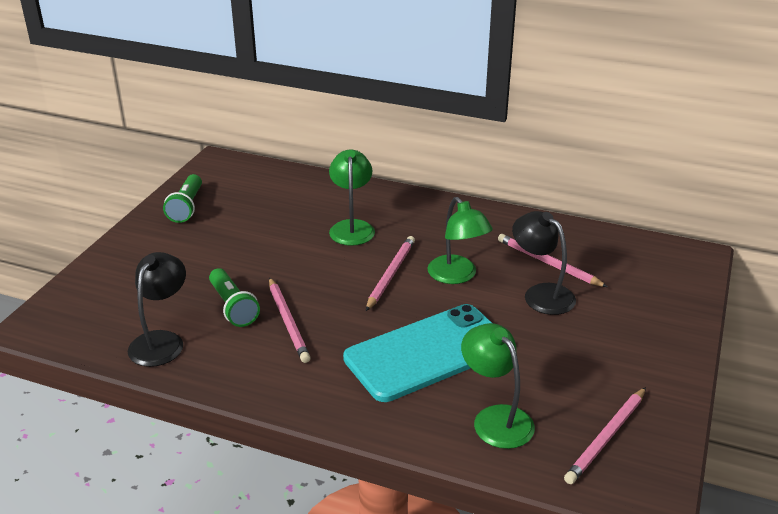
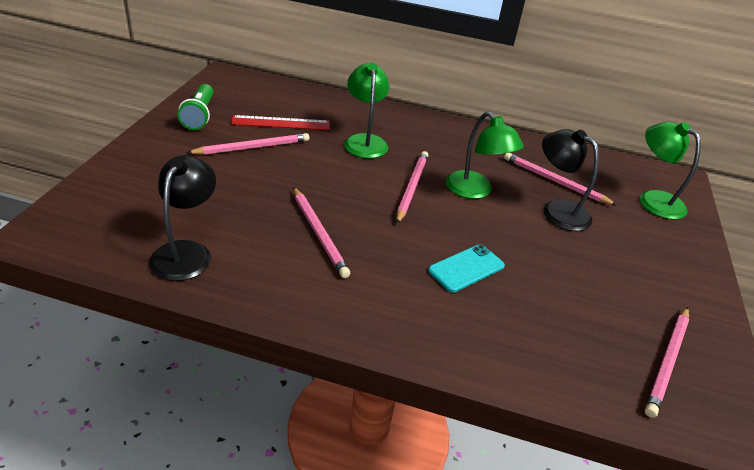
camera: 10 degrees left, 5 degrees up
(233, 307) = (259, 216): green flashlight -> none
(236, 238) = (253, 147): none -> pink pencil
(268, 211) = (281, 123): none -> red ruler
(427, 352) = (466, 268): turquoise phone -> turquoise phone, size x0.47
(495, 418) = (553, 340): green lamp -> green lamp (653, 199)

